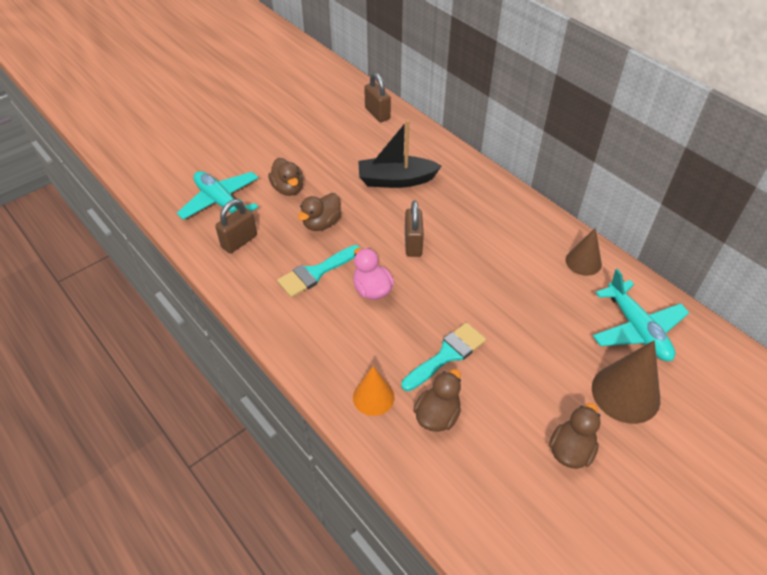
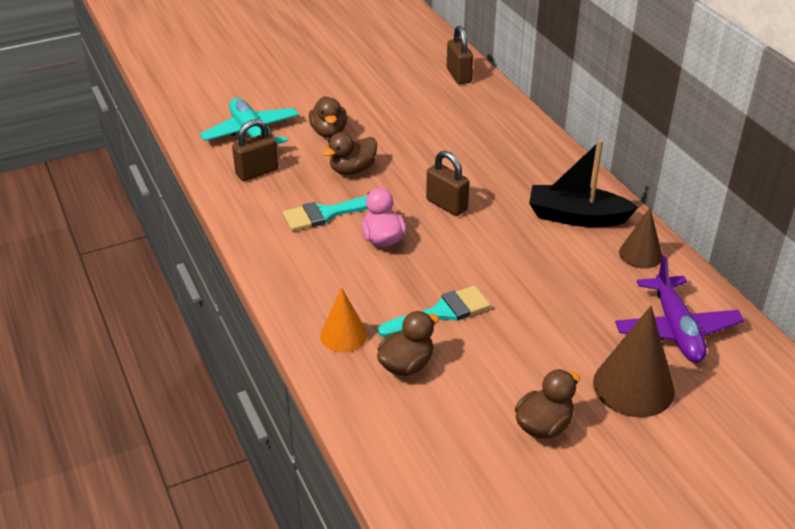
camera: 15 degrees right, 10 degrees down
(396, 180) = (453, 142): black boat -> black boat (576, 217)
(413, 244) = (446, 205): brown padlock -> brown padlock turned 60 degrees counterclockwise
(637, 329) = (676, 329): turquoise plane -> purple plane

